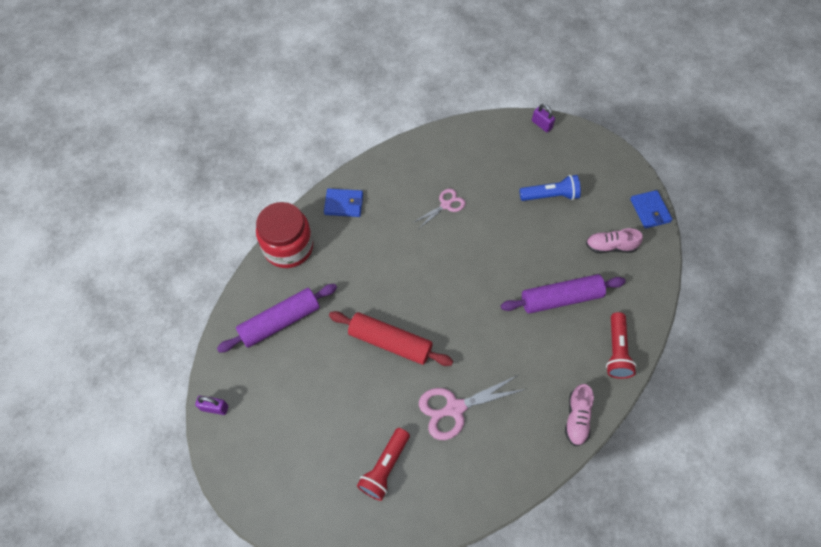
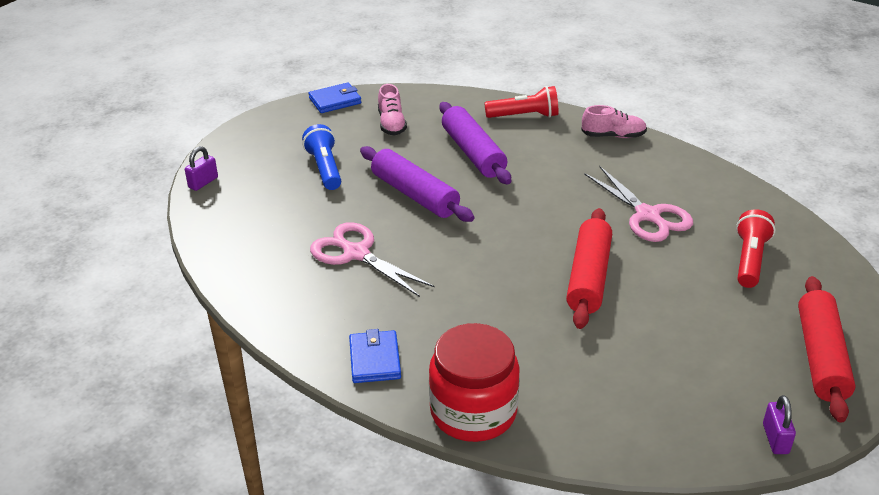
camera: 100 degrees left, 25 degrees down
(271, 472) = (821, 357): none -> red rolling pin
(280, 321) = (606, 394): purple rolling pin -> purple rolling pin (414, 195)
(385, 467) = (750, 259): red flashlight -> red flashlight turned 90 degrees counterclockwise
(446, 205) = (356, 253): pink scissors -> pink scissors, size x1.61

